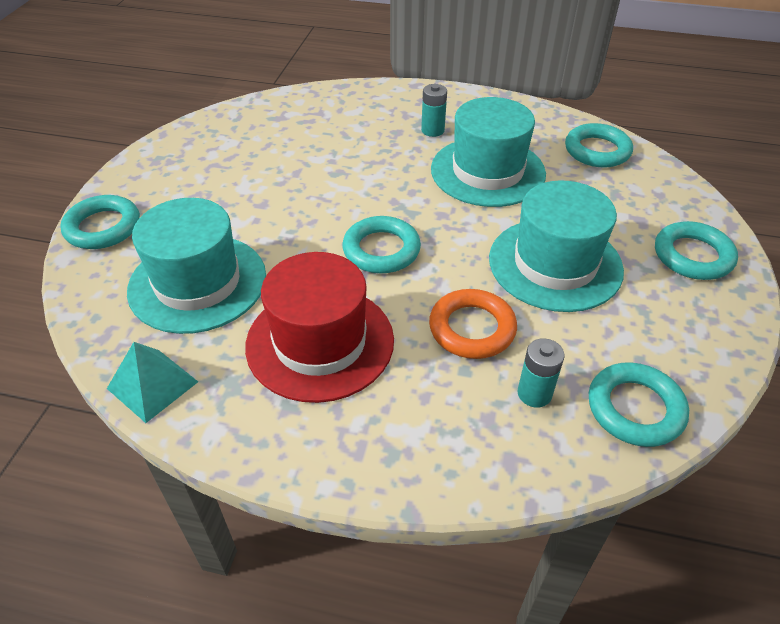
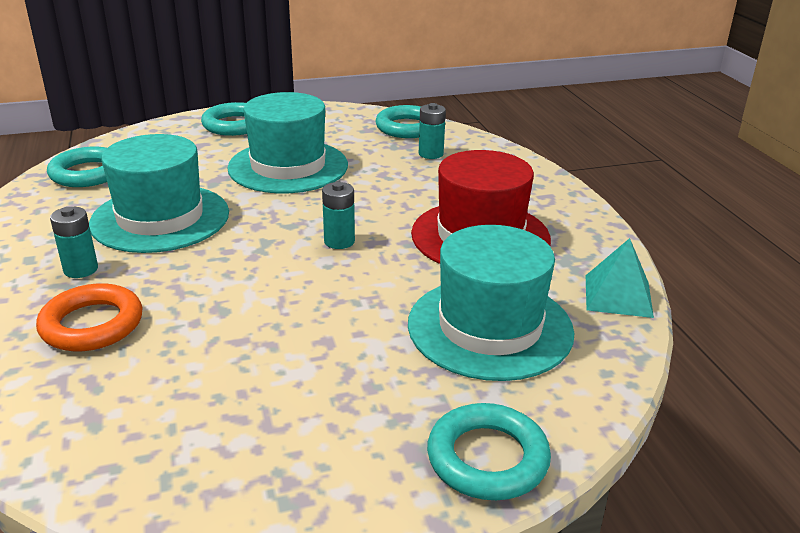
camera: 120 degrees left, 15 degrees down
(381, 250) = (339, 241): turquoise ring -> turquoise battery
(472, 328) = (395, 183): orange ring -> orange ring (92, 324)

